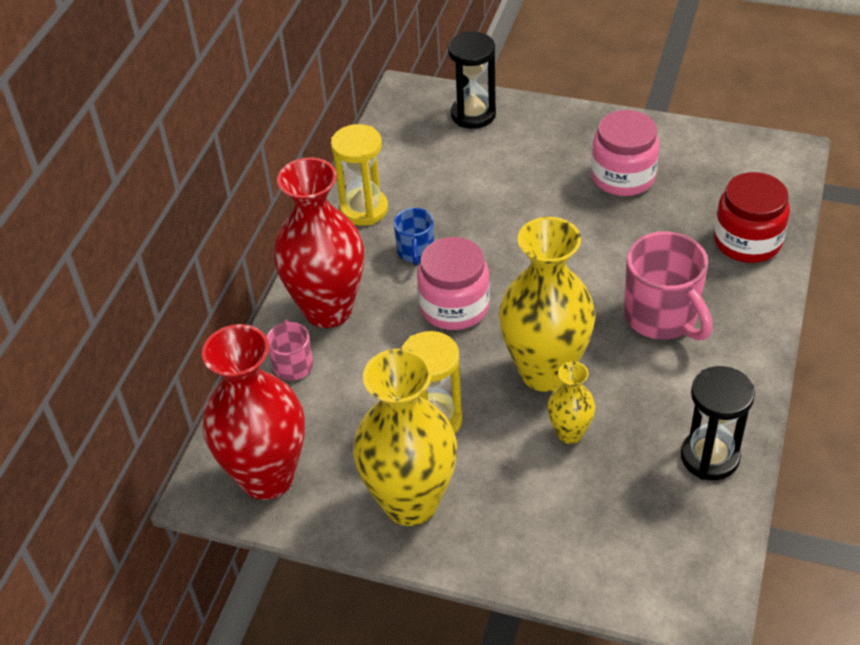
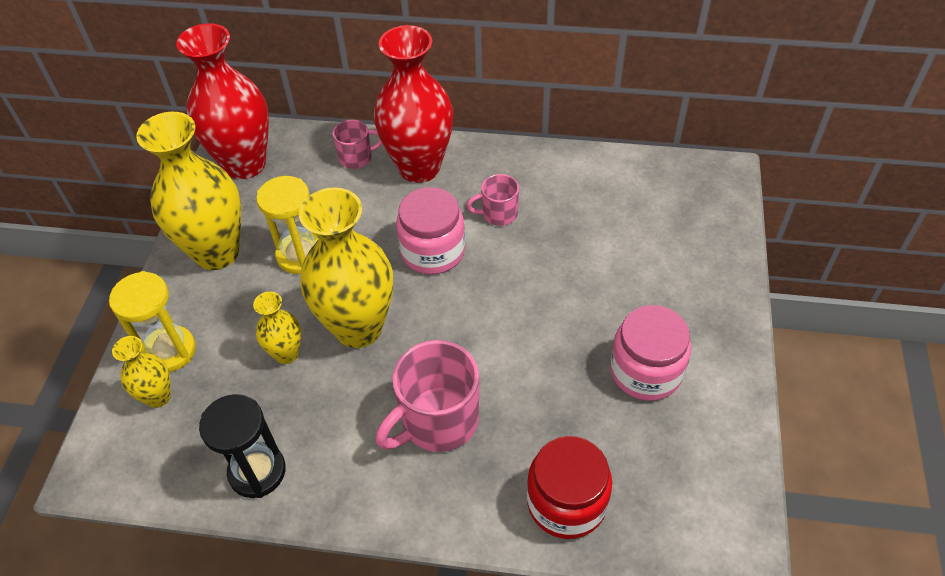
camera: 80 degrees right, 5 degrees up
(364, 209) = (547, 170): yellow hourglass -> yellow hourglass (170, 351)
(415, 252) = (498, 214): blue mug -> pink mug
(473, 114) = (708, 230): black hourglass -> none
(612, 550) = (158, 397): none -> yellow vase

